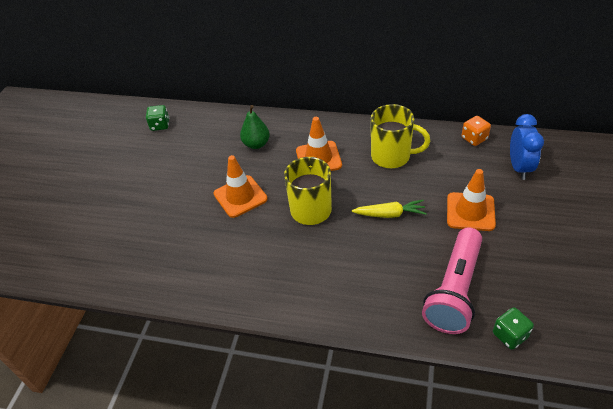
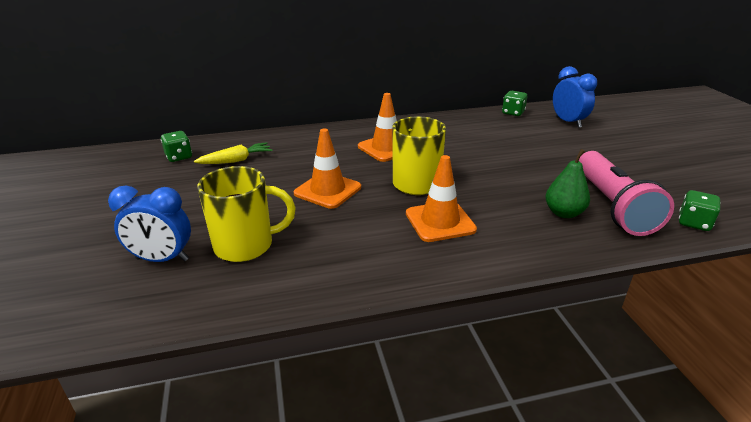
camera: 30 degrees left, 15 degrees down
(101, 230) = (162, 259): none -> blue clock
(256, 144) = (310, 150): green pear -> green pear (563, 213)
(390, 214) = (496, 170): yellow carrot -> yellow carrot (236, 160)
(392, 156) = (456, 134): yellow mug -> yellow mug (246, 245)
(470, 212) = (562, 154): orange traffic cone -> orange traffic cone (440, 221)
(474, 138) = (513, 113): orange dice -> green dice

